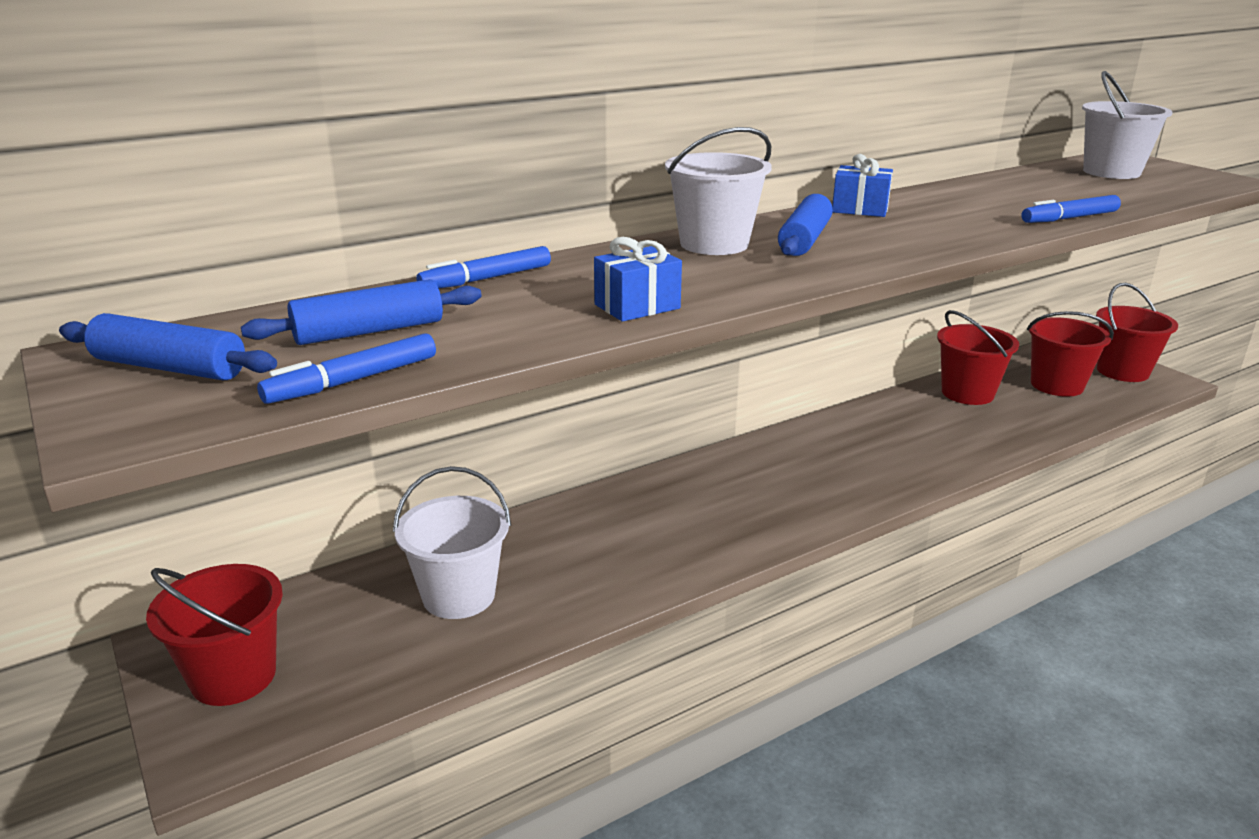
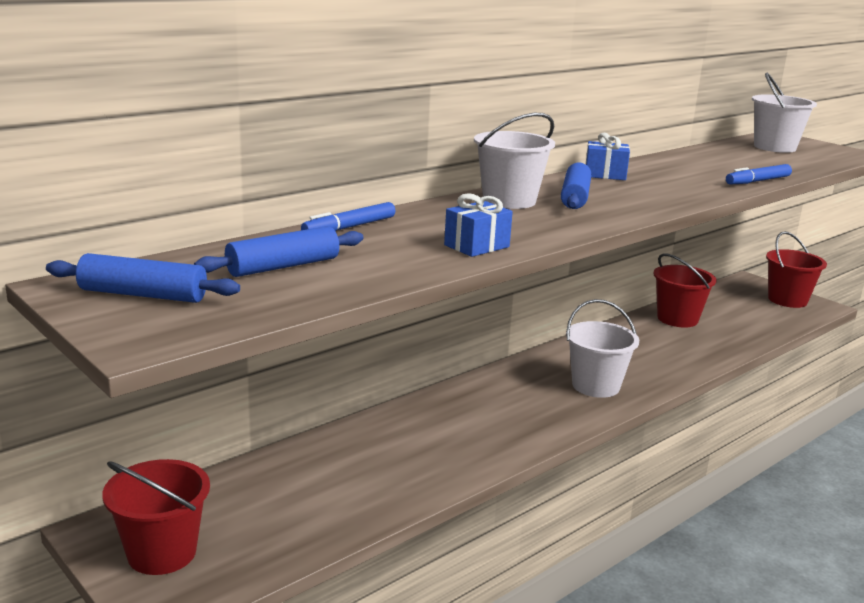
camera: 10 degrees left, 5 degrees down
(353, 381) = (295, 301): blue marker -> none
(458, 595) = (326, 483): white bucket -> white bucket (595, 386)
(1057, 385) = (742, 311): red bucket -> none

